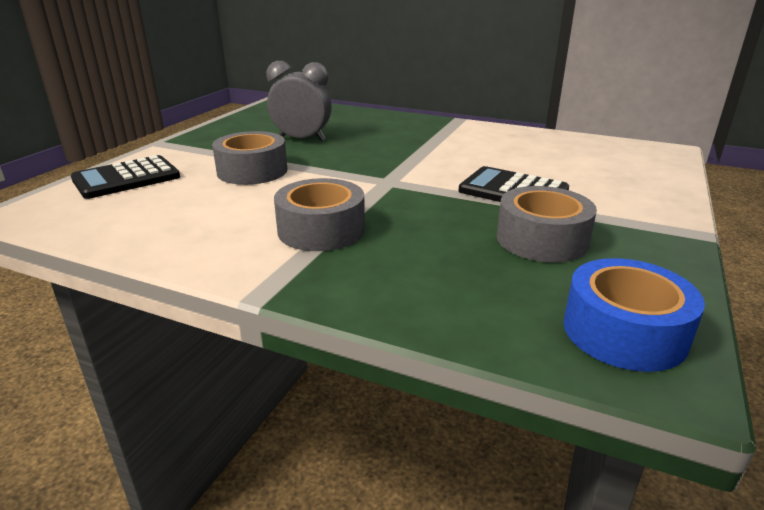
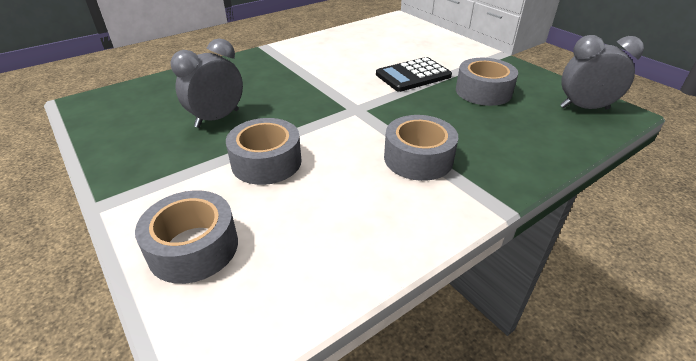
camera: 60 degrees left, 10 degrees up
(126, 178) = (193, 247): black calculator -> grey tape
(624, 332) = (584, 108): blue tape -> grey clock

